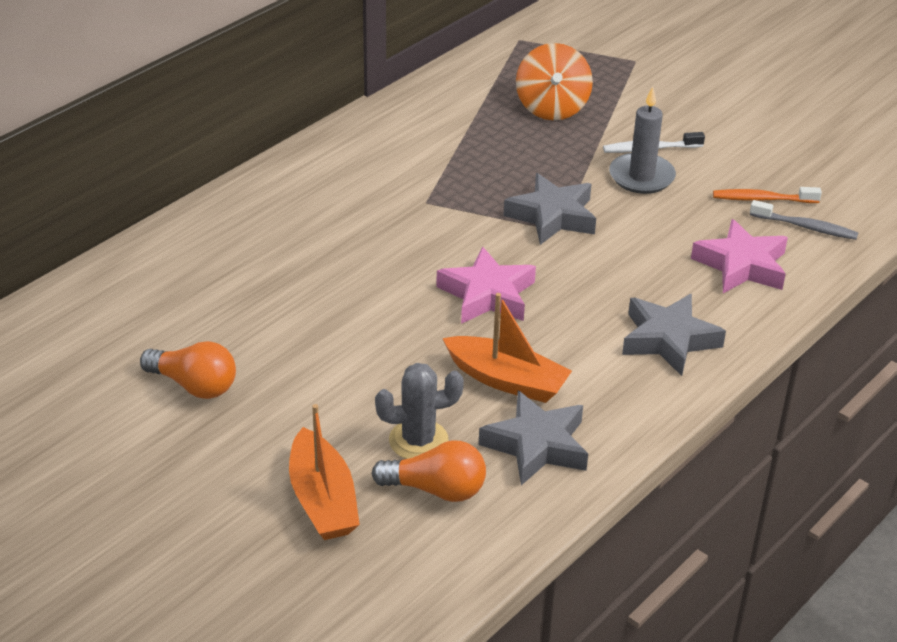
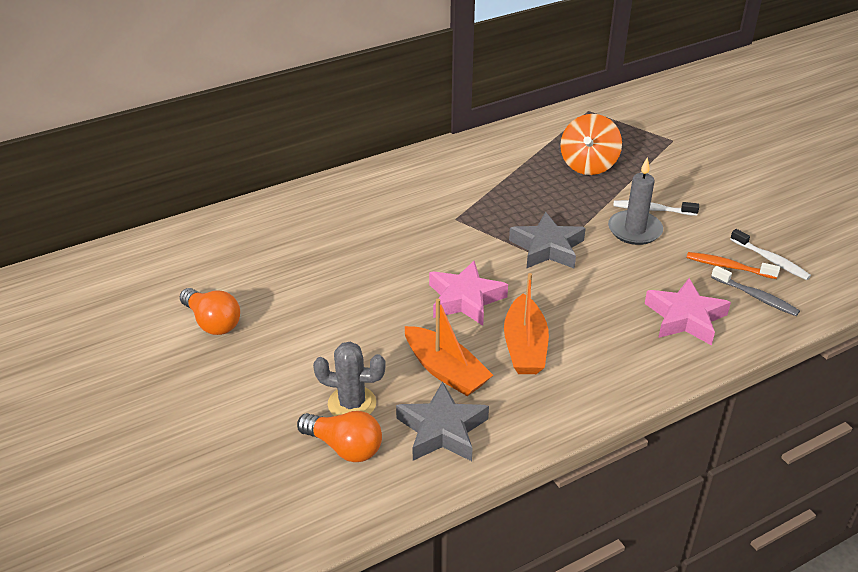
camera: 20 degrees right, 0 degrees up
(322, 499) = (255, 433): orange boat -> orange boat (525, 346)
(668, 340) = (593, 366): grey star -> none
(804, 183) = (771, 260): none -> white toothbrush

